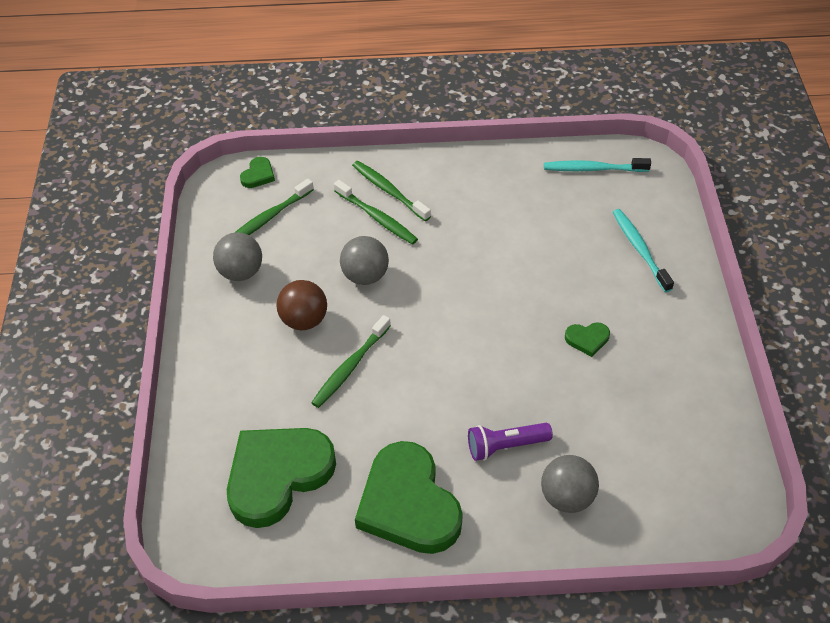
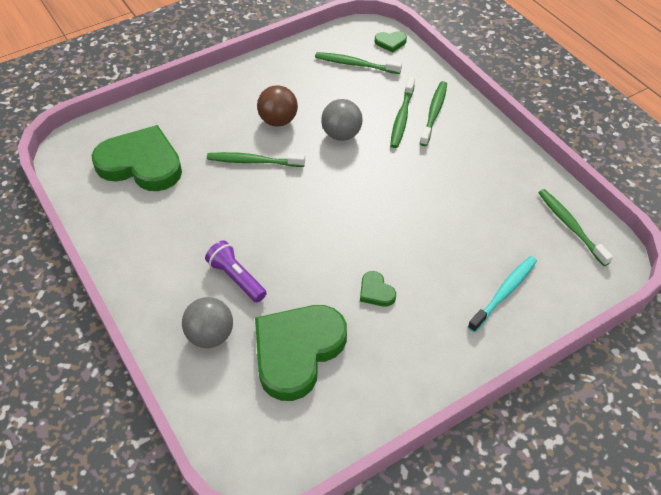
camera: 60 degrees right, 0 degrees up
(241, 272) = (297, 73): grey ball -> none
(408, 504) = (154, 241): green heart -> green heart (297, 351)
(593, 169) = (570, 226): turquoise toothbrush -> green toothbrush

